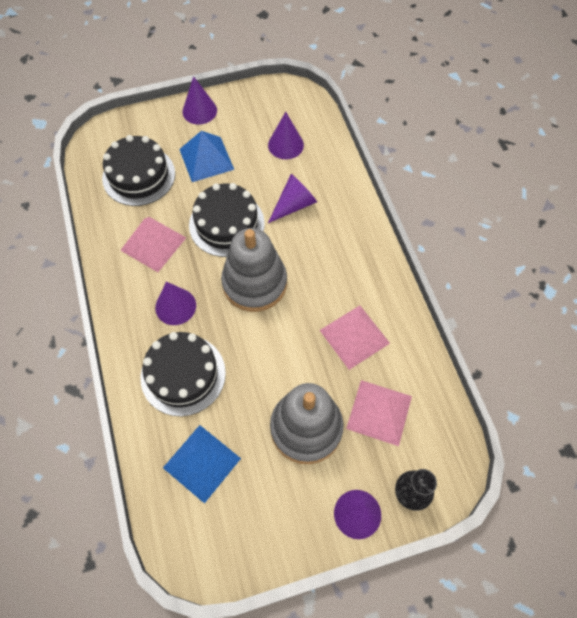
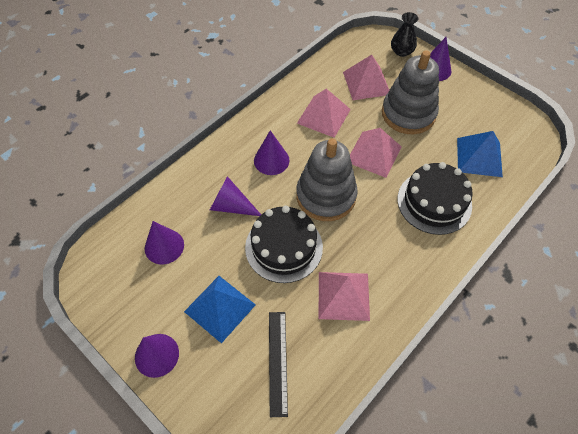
camera: 120 degrees left, 5 degrees down
(139, 176) = (278, 362): black cake -> black ruler
(175, 306) = (387, 240): purple cone -> purple cone (271, 160)
(274, 355) = (374, 154): none -> pink pyramid

